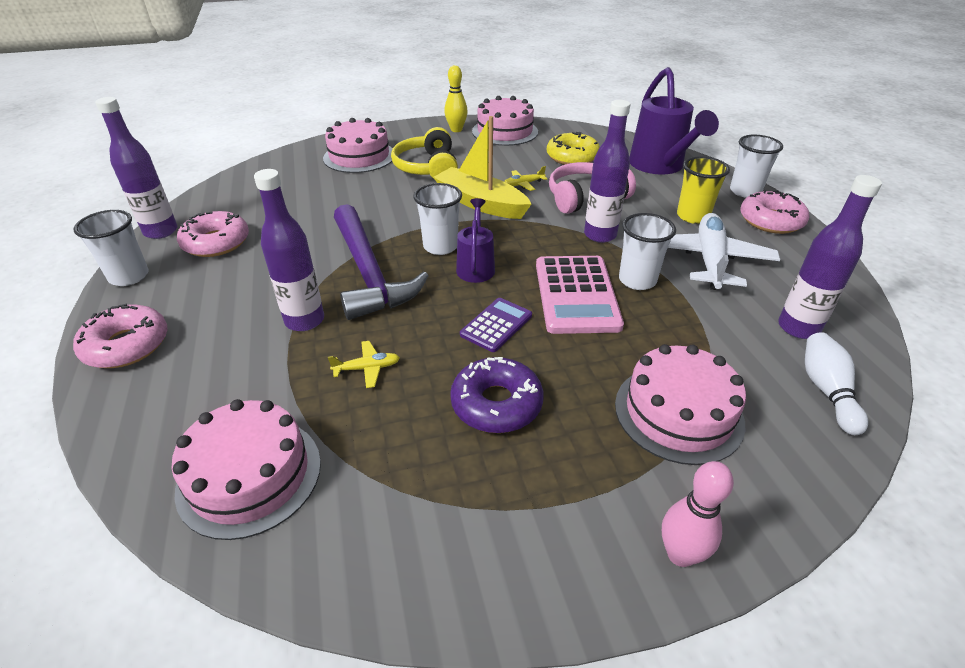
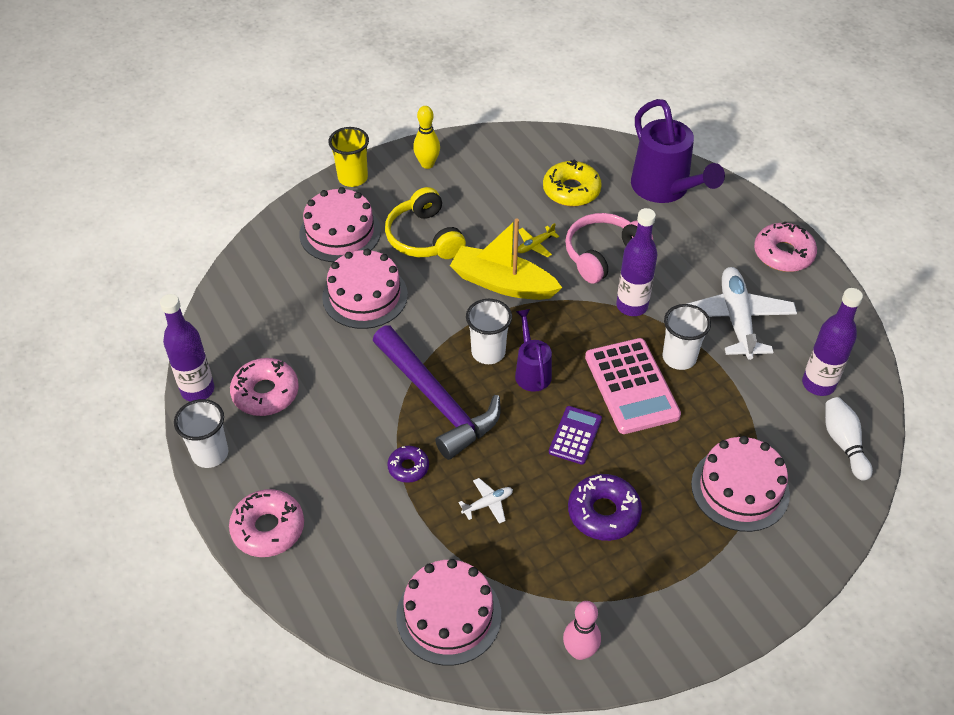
camera: 15 degrees left, 10 degrees up
(304, 320) = (408, 467): purple bottle -> purple donut
(367, 368) = (488, 504): yellow plane -> white plane
(505, 131) = (483, 157): pink cake -> pink cake (365, 296)
(680, 554) = (761, 598): pink bowling pin -> pink bowling pin (579, 651)
(692, 216) = (711, 262): yellow cup -> yellow cup (353, 178)
(745, 191) = (754, 214): white cup -> none

